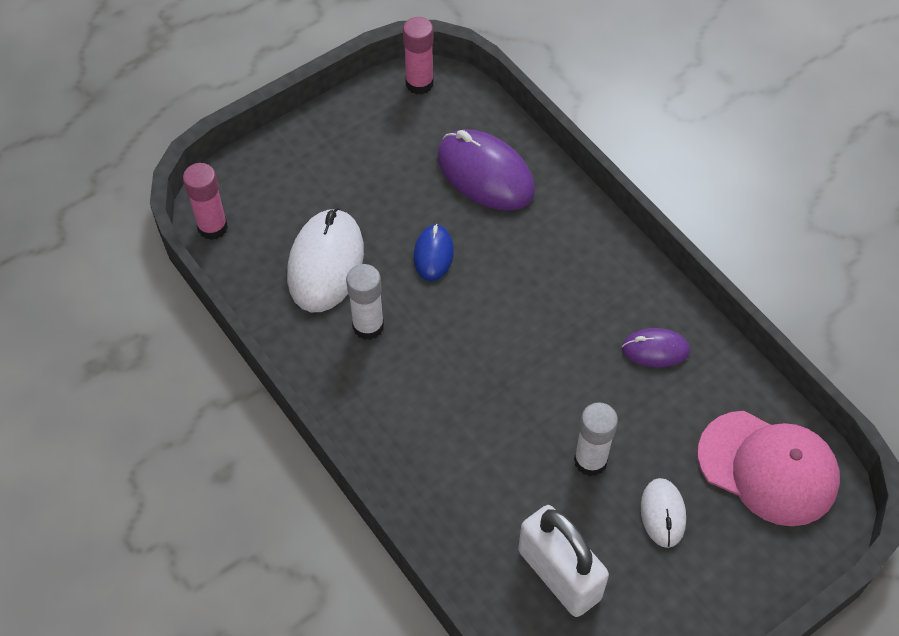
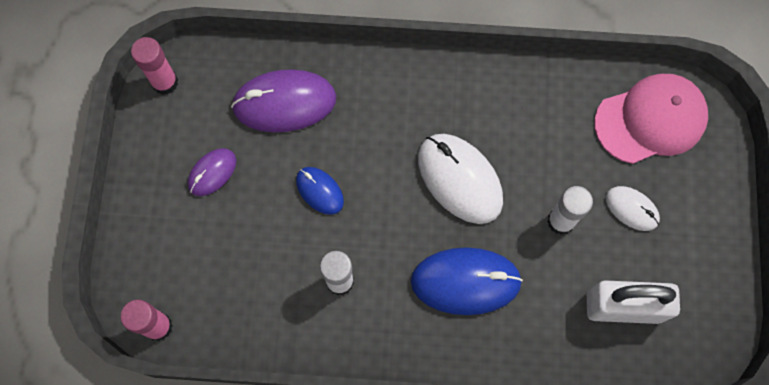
camera: 50 degrees left, 15 degrees up
(326, 263) = (262, 270): white mouse -> white mouse (459, 179)
(458, 423) = (465, 282): none -> blue mouse
(655, 350) = (515, 113): purple mouse -> purple mouse (212, 173)

